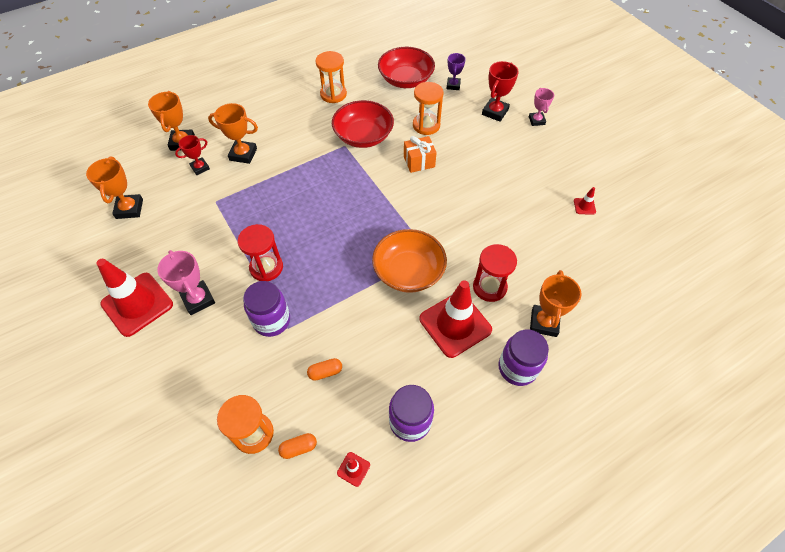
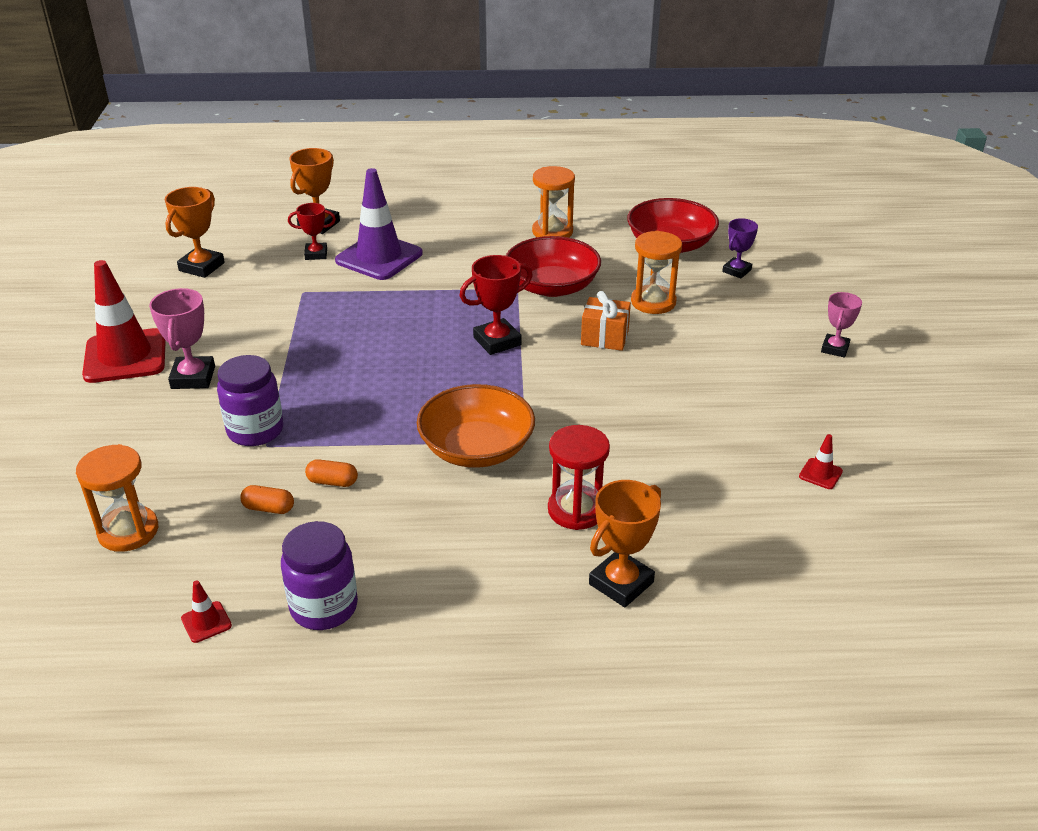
camera: 30 degrees right, 20 degrees down
(243, 154) = (379, 257): orange trophy -> purple traffic cone
(266, 267) = (299, 376): red hourglass -> none
(298, 448) = (164, 569): orange capsule -> orange capsule (332, 482)
(455, 324) = (486, 530): red traffic cone -> none
(495, 112) = (775, 319): red trophy -> red trophy (497, 341)
(517, 368) = (530, 617): purple jar -> none

